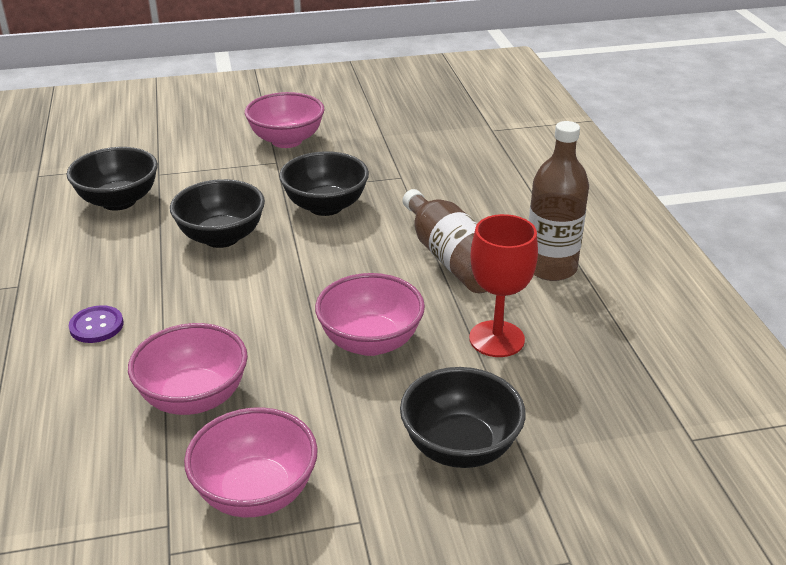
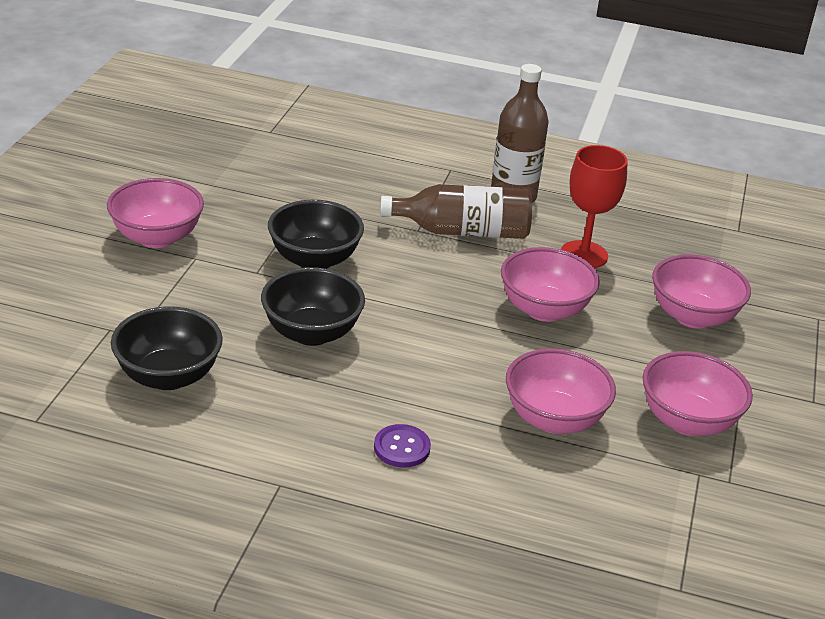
camera: 65 degrees left, 0 degrees up
(460, 447) = (693, 316): black bowl -> pink bowl

